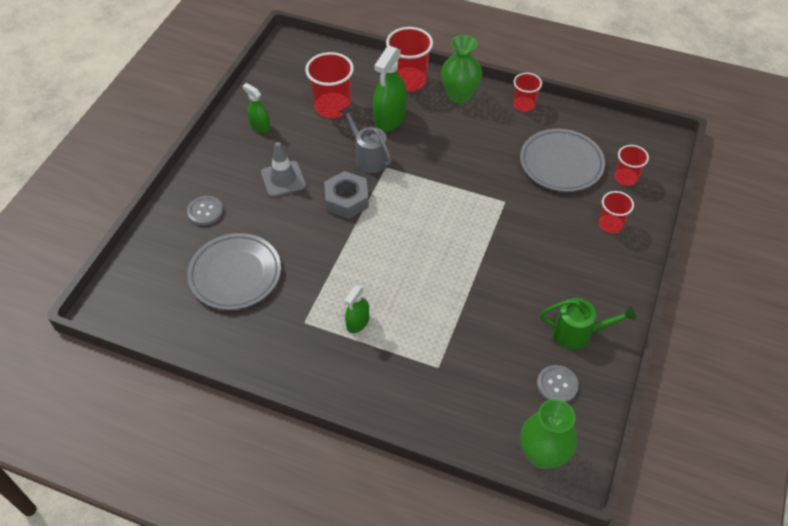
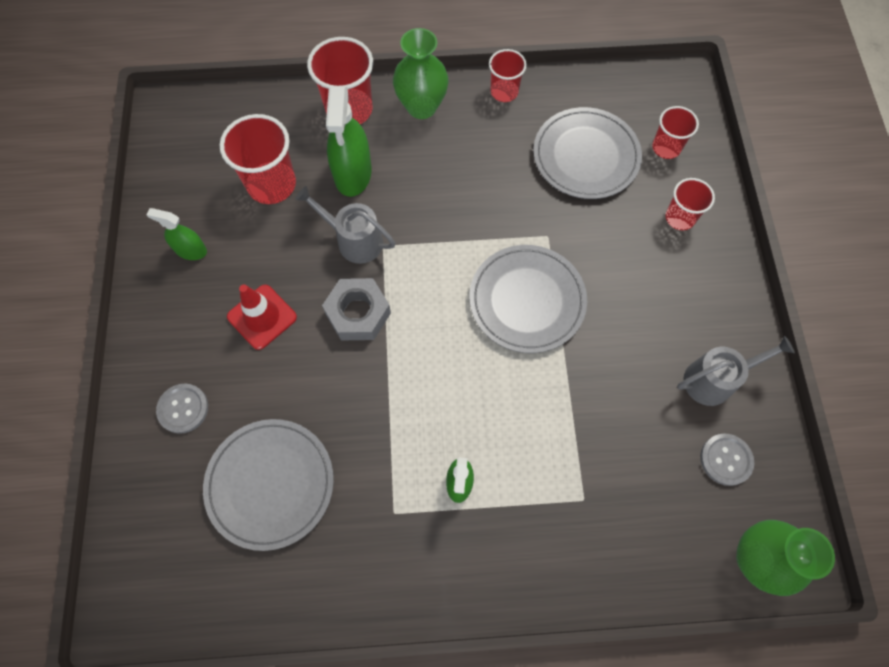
camera: 25 degrees left, 15 degrees up
(283, 179) = (262, 317): grey traffic cone -> red traffic cone
(467, 234) = (527, 300): none -> grey plate
(577, 333) = (714, 380): green watering can -> grey watering can

